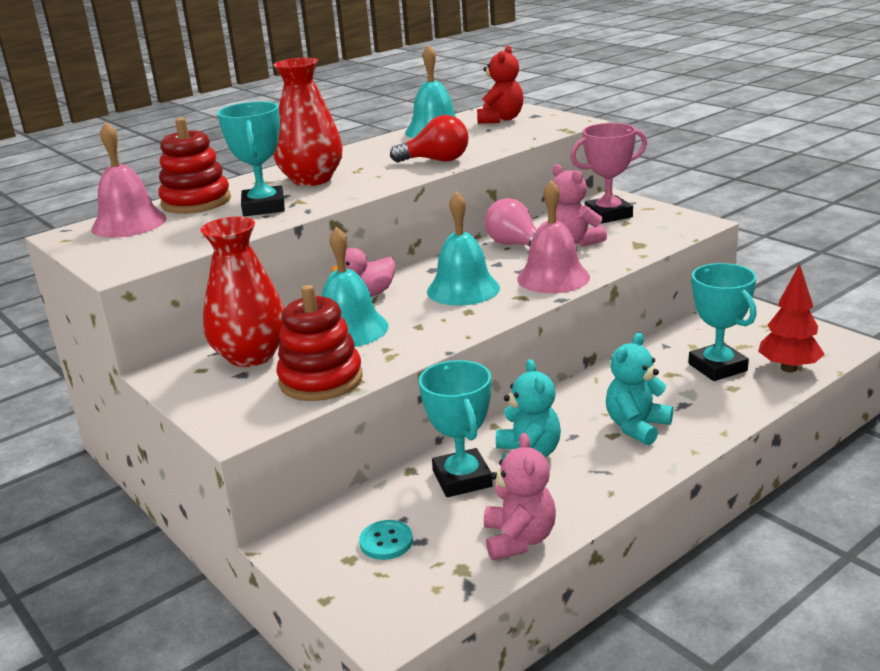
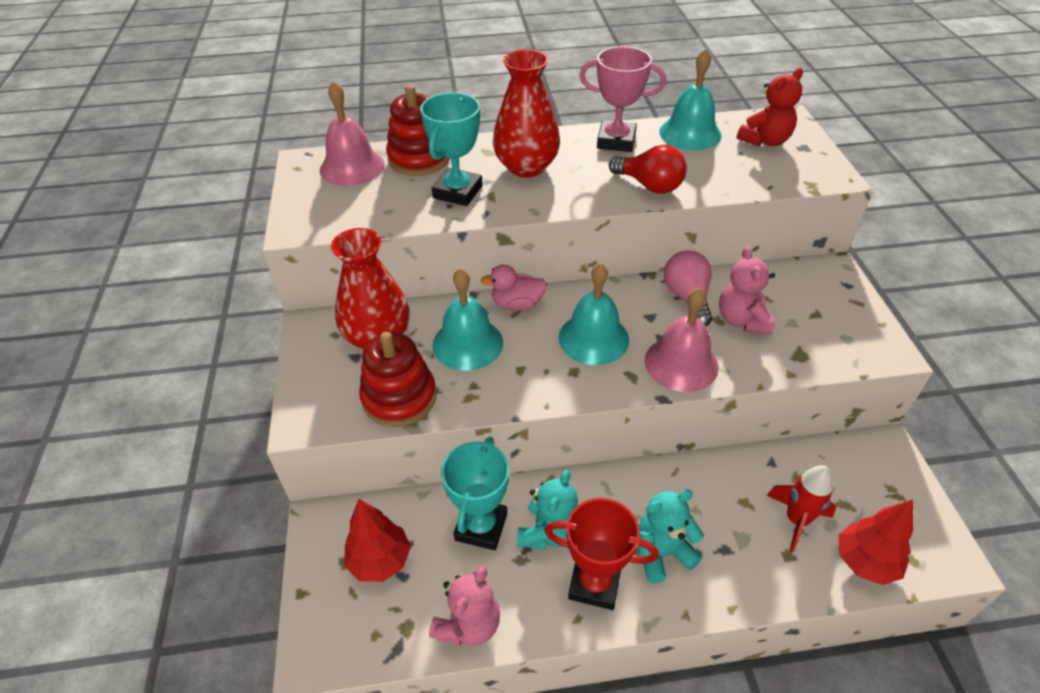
camera: 30 degrees right, 20 degrees up
(386, 542) = (380, 561): turquoise button -> red tree
(602, 467) = (594, 583): none -> red trophy
(608, 215) = (808, 294): pink trophy -> pink trophy (616, 141)
(717, 367) = (796, 520): turquoise trophy -> red rocket

